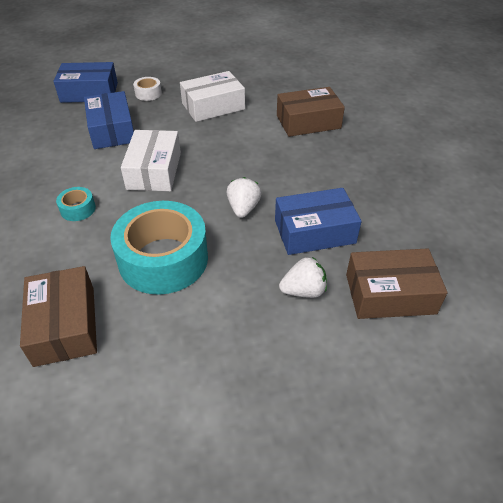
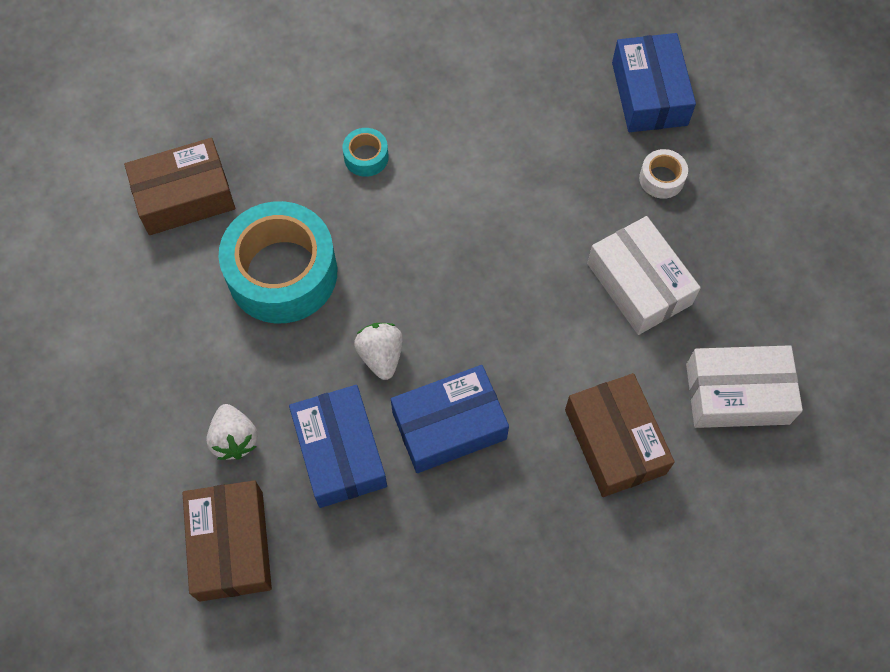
camera: 85 degrees right, 20 degrees up
(112, 130) = (547, 152): blue box -> blue box (449, 426)
(154, 171) = (454, 229): white box -> white box (737, 394)
(243, 208) = (381, 356): white strawberry -> white strawberry turned 105 degrees counterclockwise

